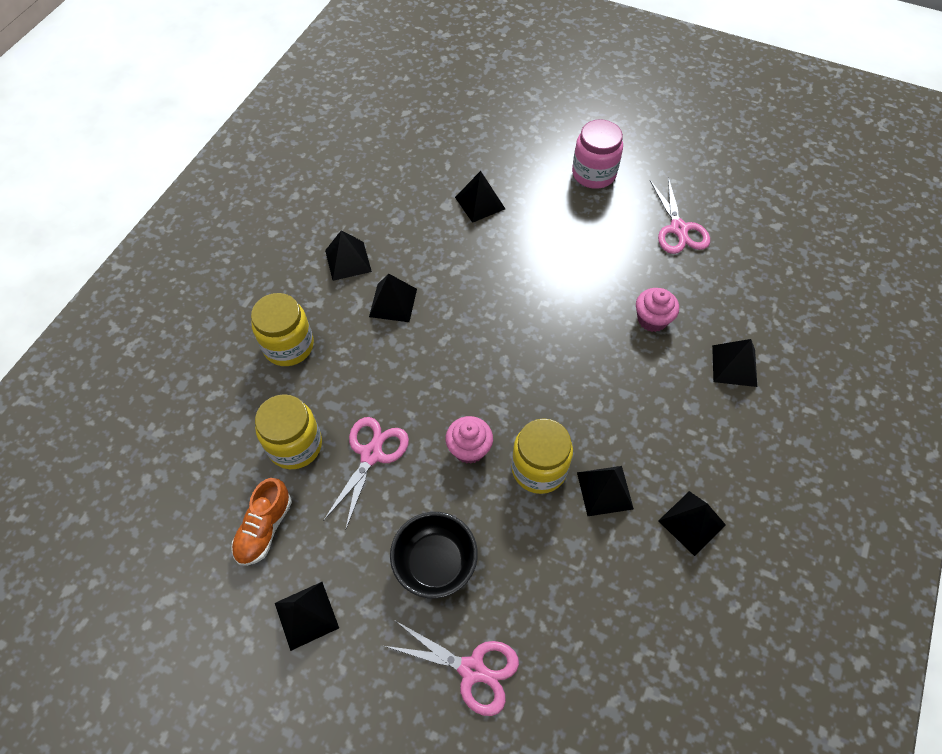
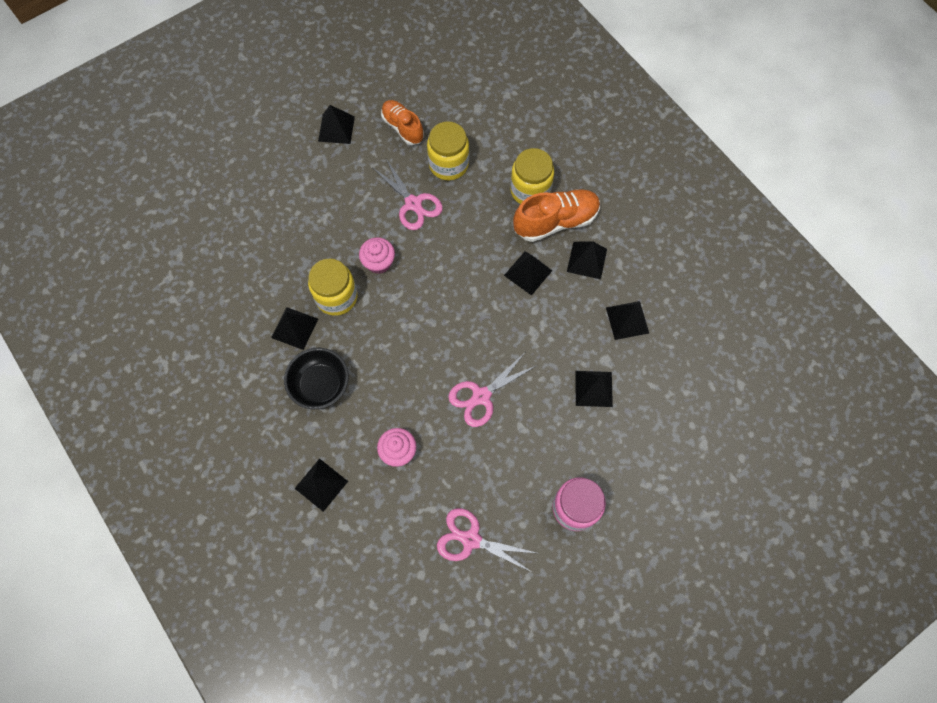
camera: 120 degrees right, 10 degrees up
(317, 305) = (555, 221): none -> orange shoe
(435, 563) = (319, 206): black bowl -> black bowl (320, 385)
(472, 670) = (248, 195): pink scissors -> pink scissors (481, 396)
(691, 522) = (237, 367): black pyramid -> black pyramid (627, 320)

